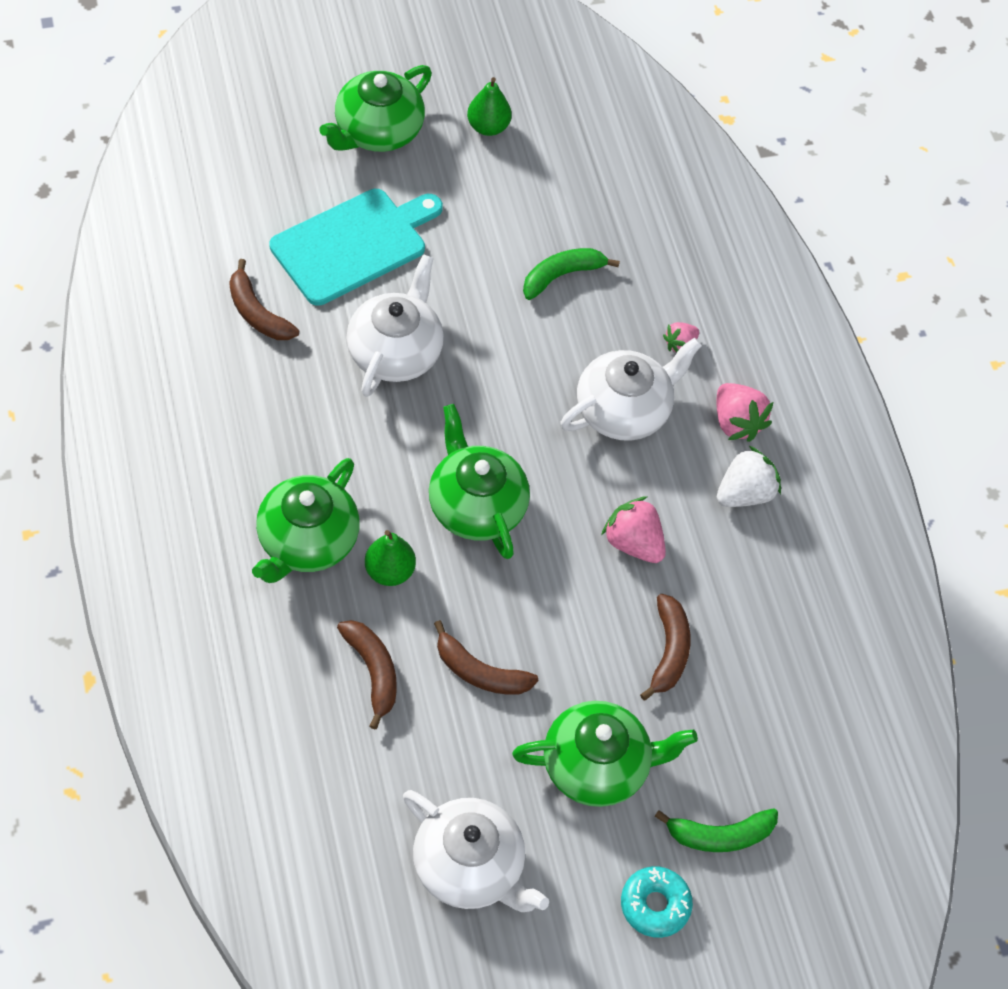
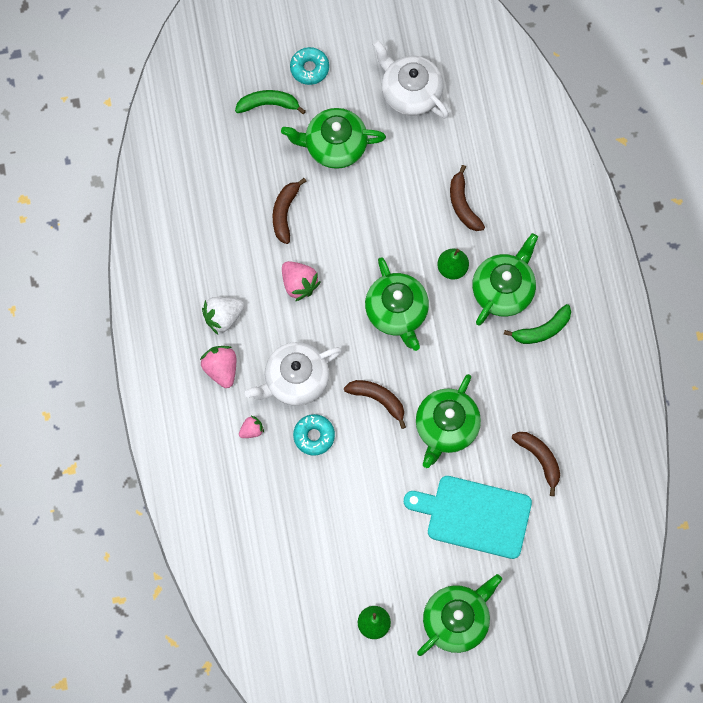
camera: 170 degrees left, 15 degrees up
(353, 244) = (474, 516): turquoise cutting board -> turquoise cutting board turned 45 degrees clockwise
(395, 351) = (446, 427): white teapot -> green teapot
(479, 672) = (399, 203): brown banana -> brown banana (378, 399)
(562, 276) = (328, 488): green banana -> green banana (542, 330)
(589, 338) = (314, 436): none -> turquoise donut

